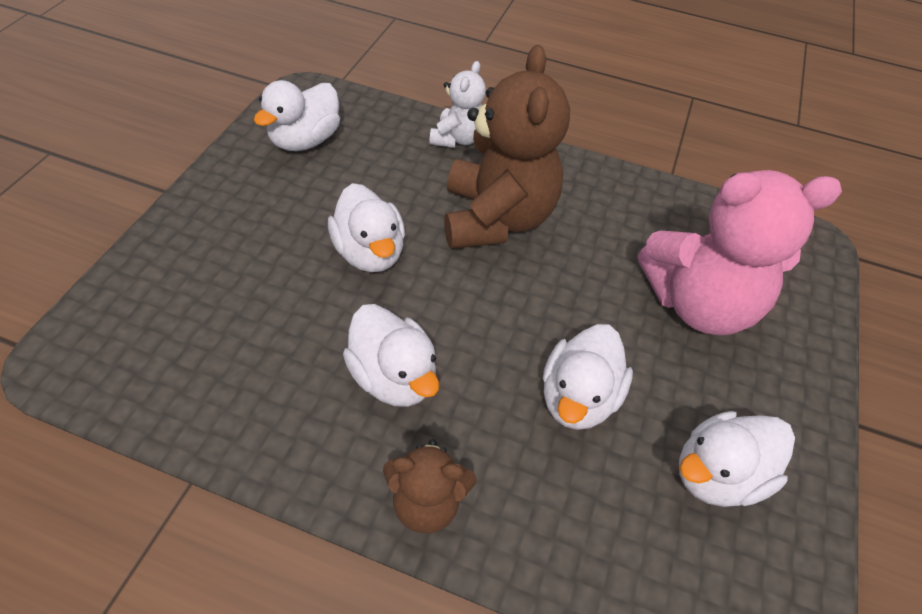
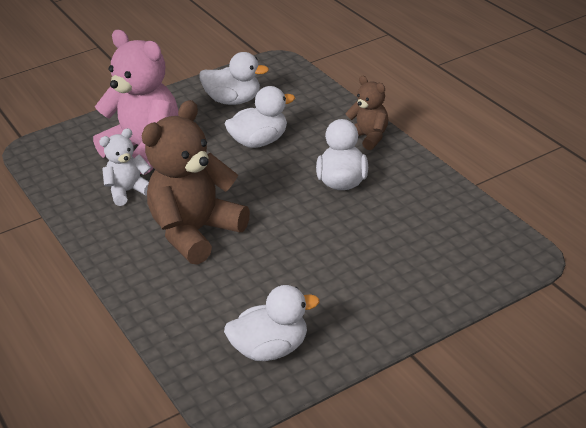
camera: 135 degrees left, 15 degrees down
(369, 252) = (298, 245): white duck -> none
(457, 138) = (151, 299): white teddy bear -> white teddy bear (128, 191)

